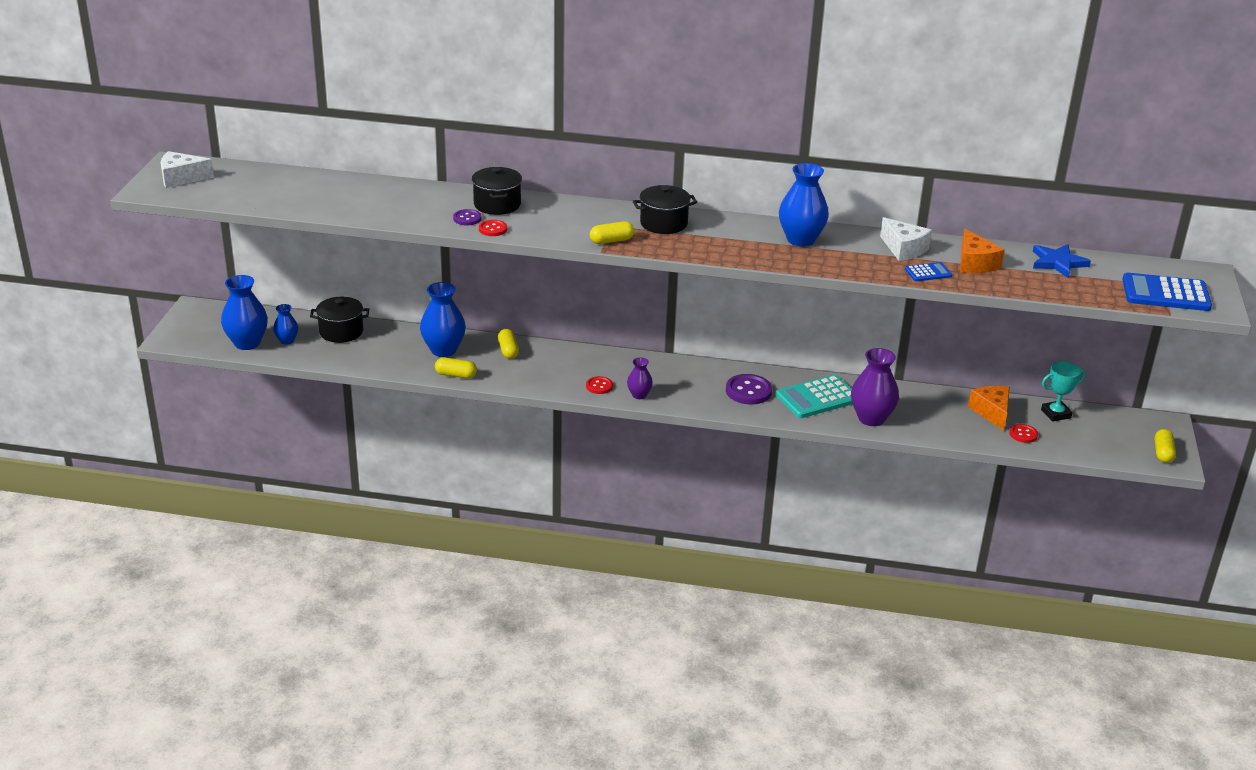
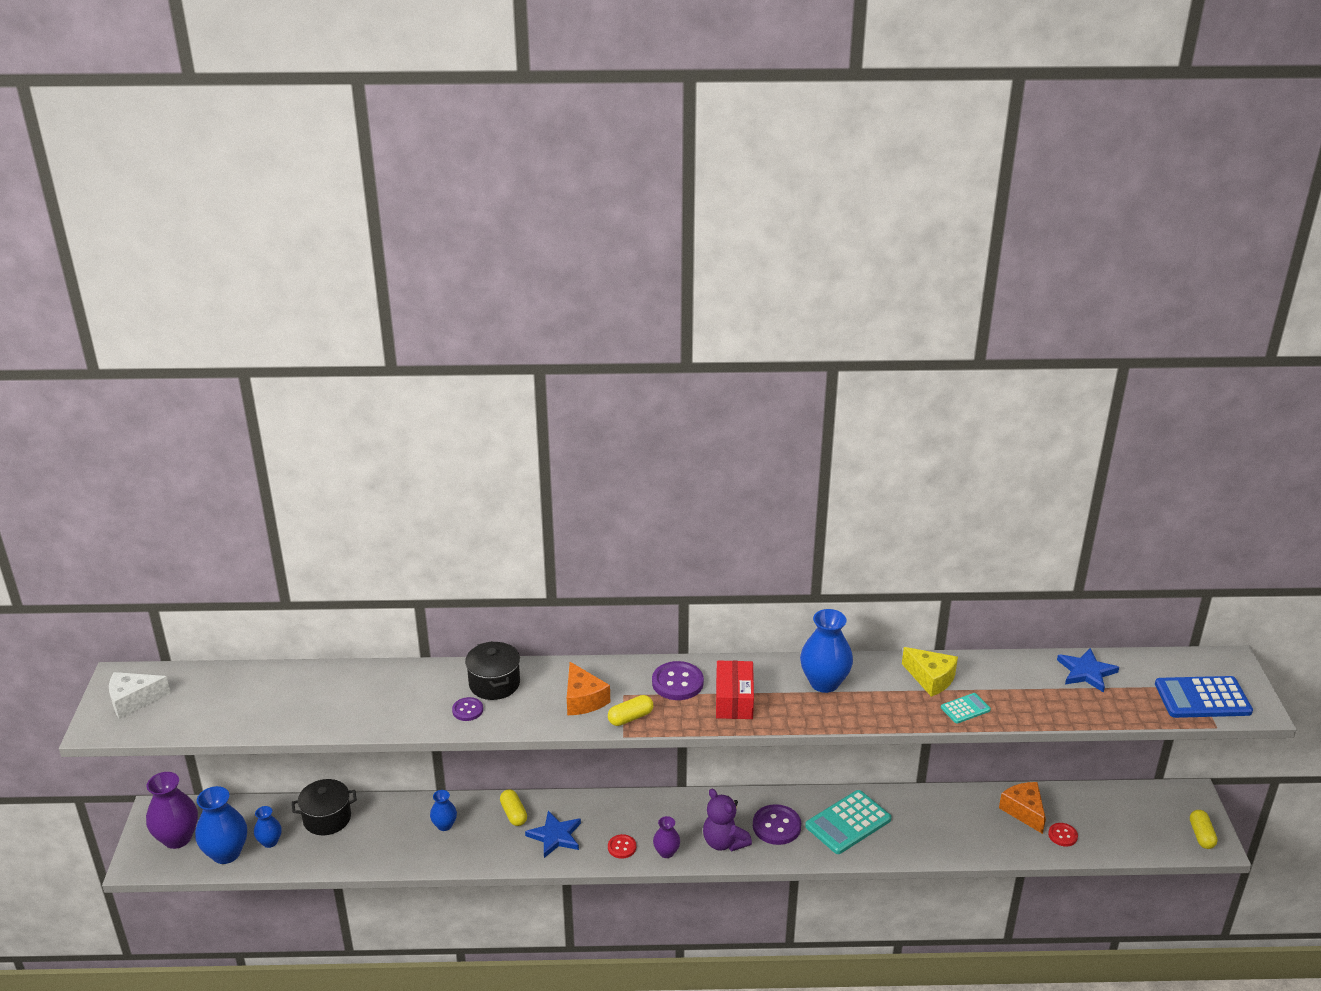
camera: 10 degrees left, 0 degrees up
(443, 350) = (444, 825): blue vase -> blue vase, size x0.55
(456, 375) = (466, 859): yellow capsule -> none
(493, 229) = (499, 722): red button -> none
(541, 370) = (555, 836): none -> blue star
(663, 223) = (677, 682): black pot -> purple button
(695, 395) = (724, 842): none -> purple teddy bear
(711, 241) = (734, 700): none -> red box
(871, 418) = (909, 841): purple vase -> purple vase (177, 838)
(904, 249) = (931, 678): white cheese -> yellow cheese
(928, 272) = (965, 709): blue calculator -> turquoise calculator
(975, 263) = (1006, 687): orange cheese -> orange cheese (583, 699)
(1056, 414) = (1085, 802): turquoise trophy -> none

